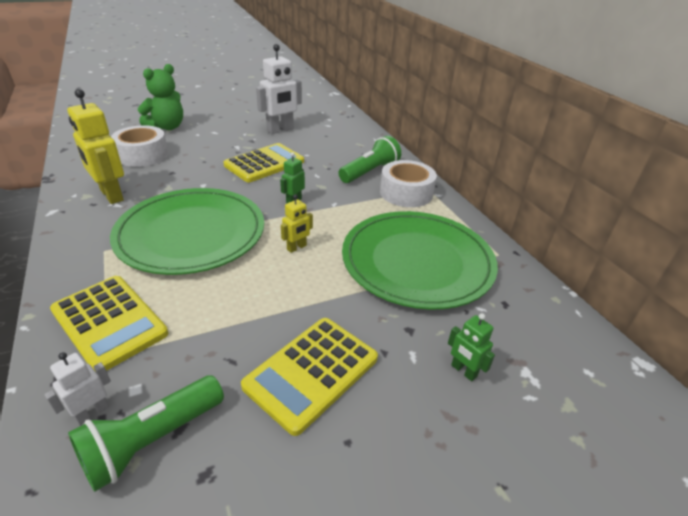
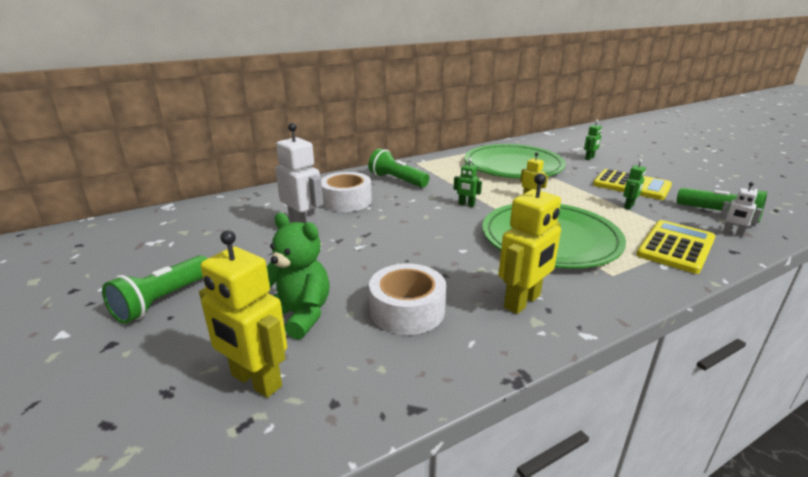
camera: 95 degrees left, 10 degrees down
(123, 118) = (256, 381): none -> yellow robot
(210, 99) = (163, 300): none -> green flashlight
(236, 331) = (629, 206): none -> green robot
(264, 163) = (399, 225): yellow calculator -> none
(406, 193) = (426, 168): white tape -> white tape (346, 201)

